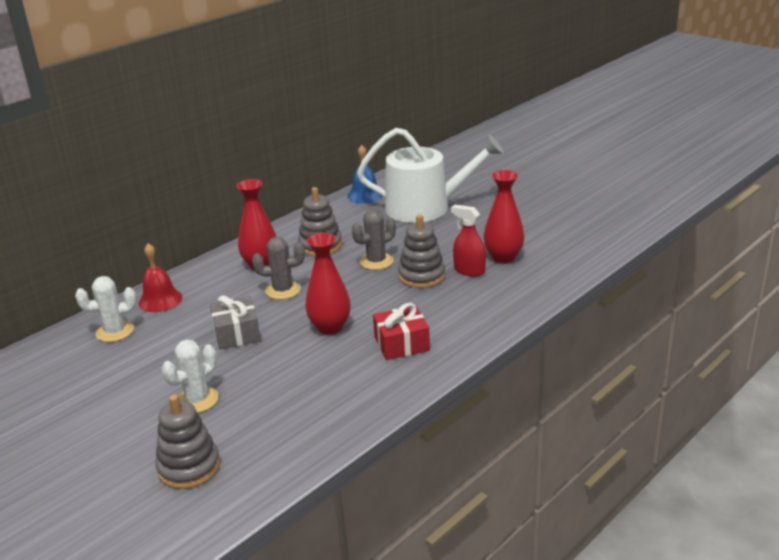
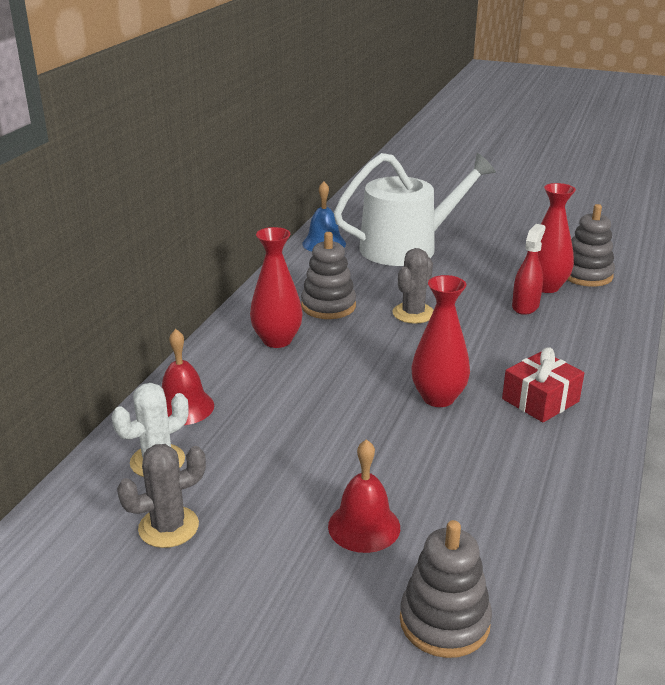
camera: 25 degrees left, 0 degrees up
(197, 400) = (364, 526): white cactus -> red bell
(237, 333) = (330, 429): grey gift -> none
(283, 290) = (335, 365): grey cactus -> grey cactus (168, 527)
(421, 276) = (481, 321): grey stacking toy -> grey stacking toy (586, 275)
(469, 270) = (525, 306): red spray bottle -> red spray bottle turned 105 degrees clockwise

